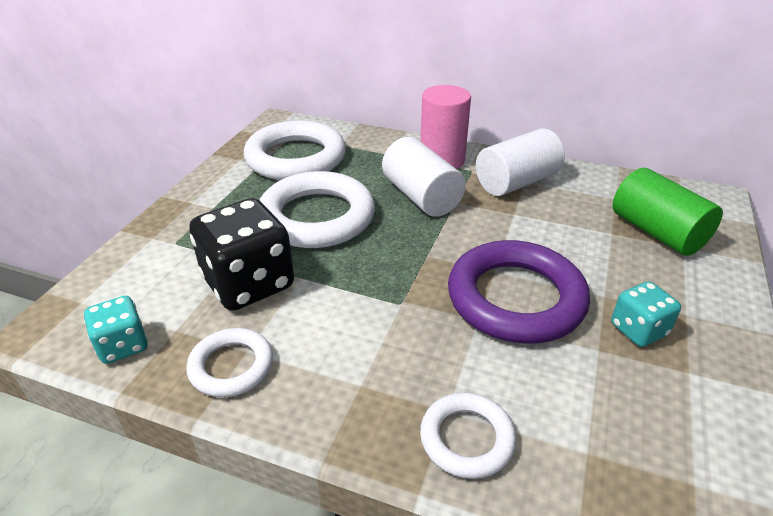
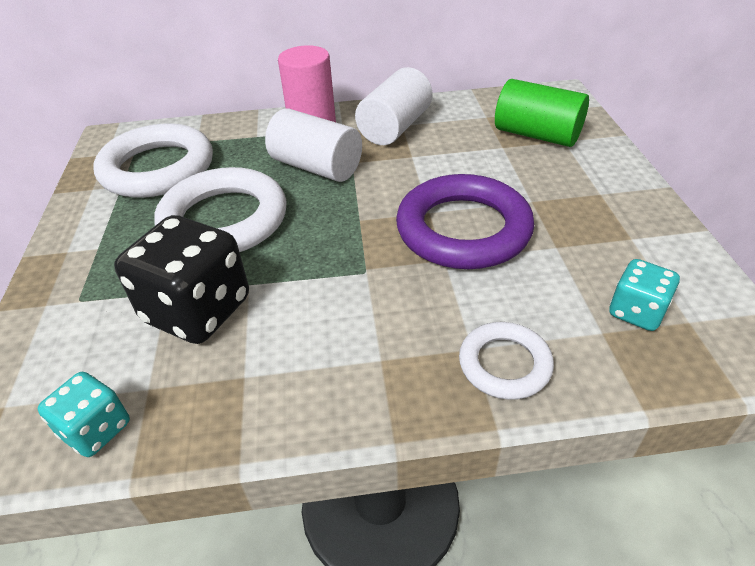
camera: 25 degrees left, 5 degrees up
(231, 366) = (239, 398): white ring -> none
(638, 330) = (575, 219): turquoise dice -> turquoise dice (636, 312)

